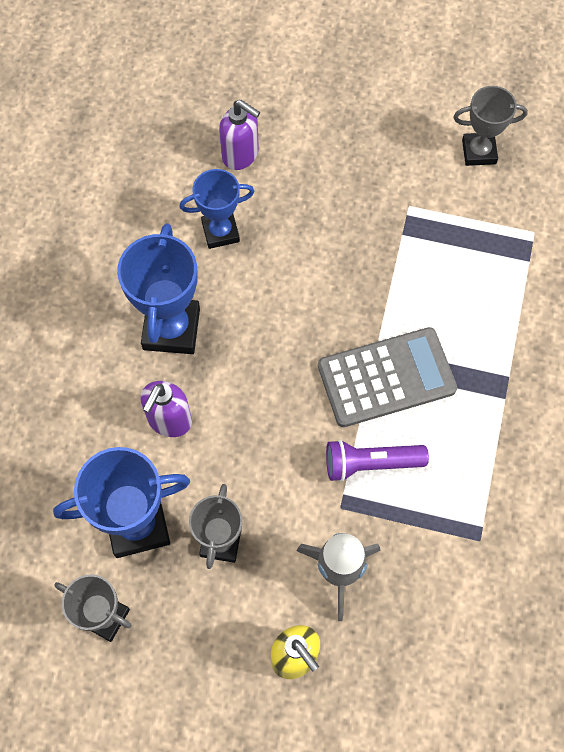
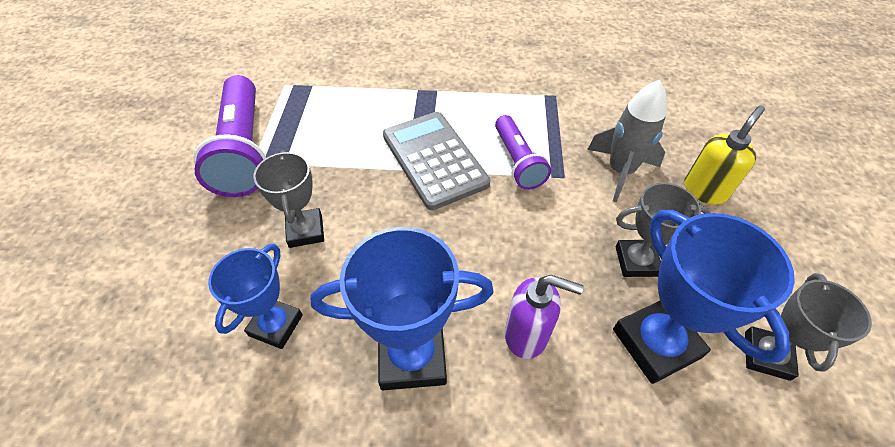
camera: 100 degrees left, 15 degrees down
(220, 232) = (276, 325): blue trophy -> blue trophy turned 45 degrees clockwise
(241, 155) = (164, 322): purple soap dispenser -> none
(427, 197) = (243, 150): none -> purple flashlight
(479, 152) = (197, 121): grey trophy -> grey trophy (305, 231)

